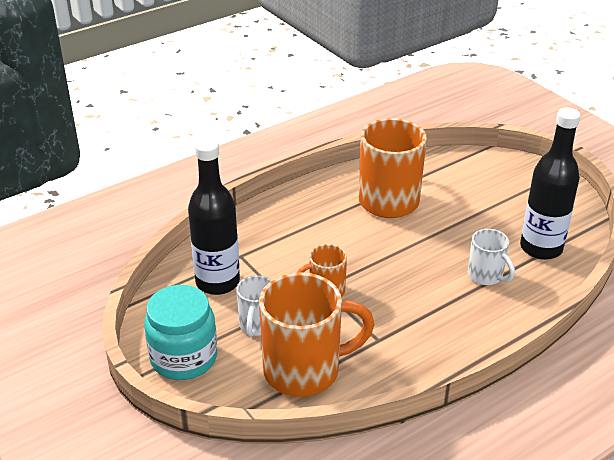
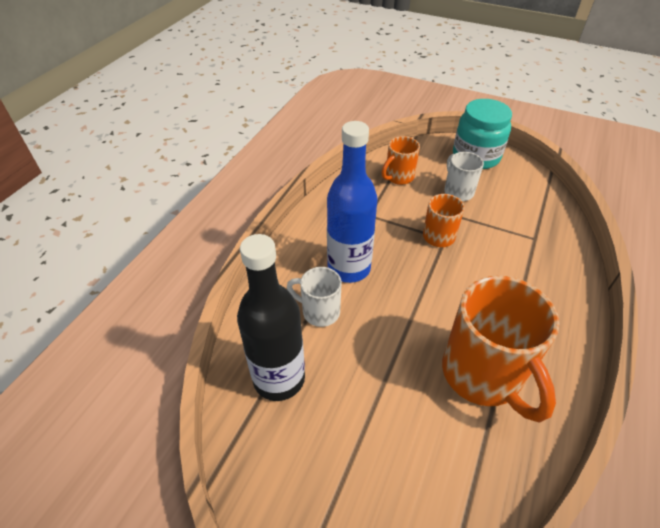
camera: 150 degrees right, 10 degrees up
(217, 282) = (521, 209): black bottle -> none
(305, 370) = (398, 177): orange mug -> orange mug, size x0.52
(437, 298) = (349, 268): none -> blue bottle

